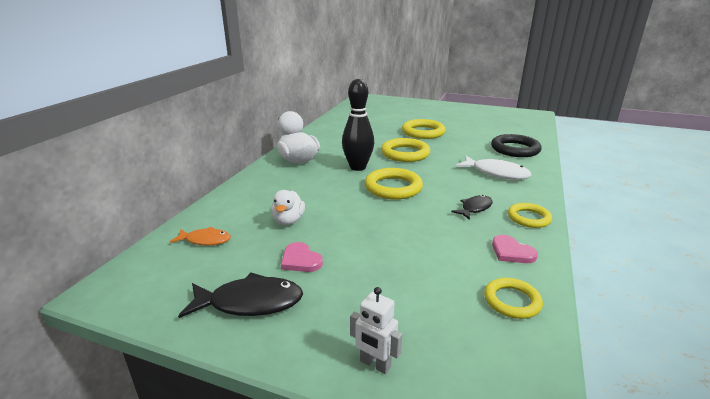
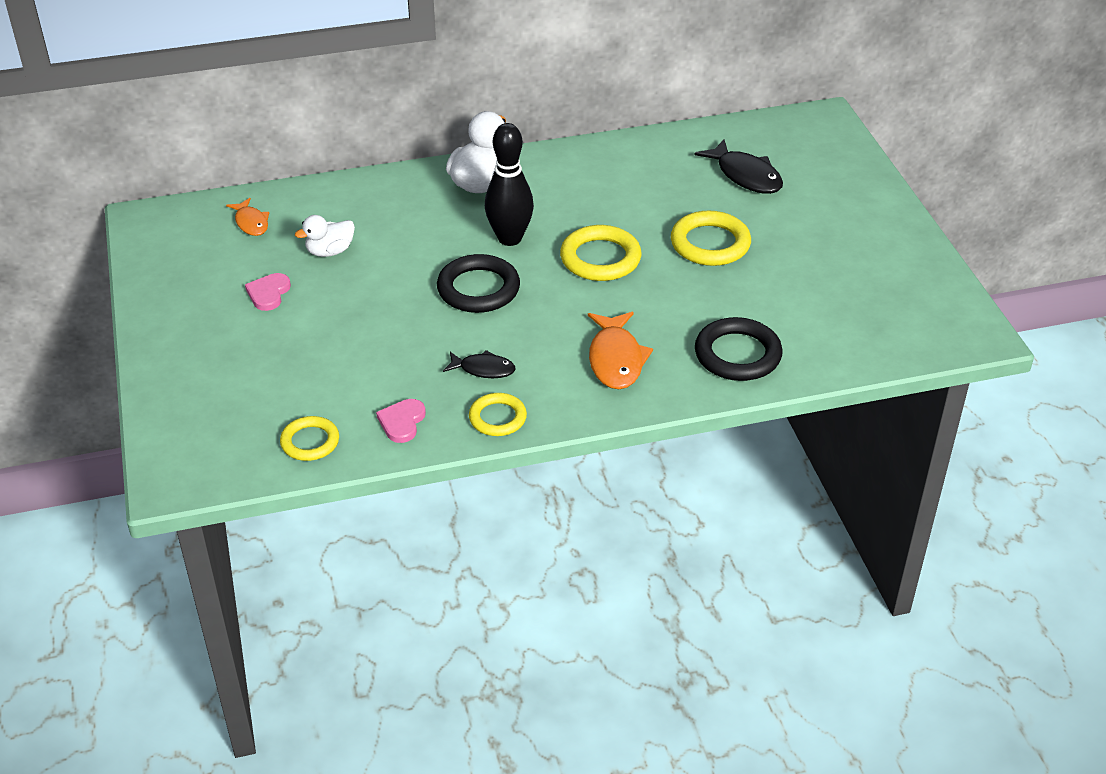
camera: 55 degrees right, 15 degrees up
(250, 302) = (189, 297): black fish -> black fish (746, 176)
(375, 364) = (170, 391): white robot -> none
(393, 187) = (478, 289): yellow ring -> black ring
(496, 173) = (616, 359): white fish -> orange fish

